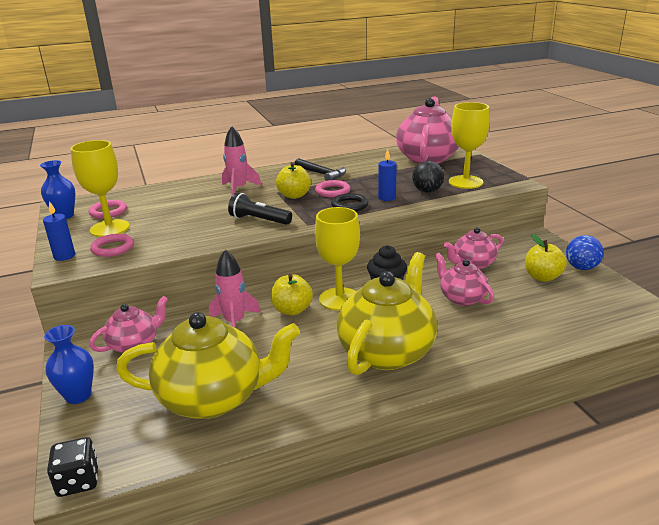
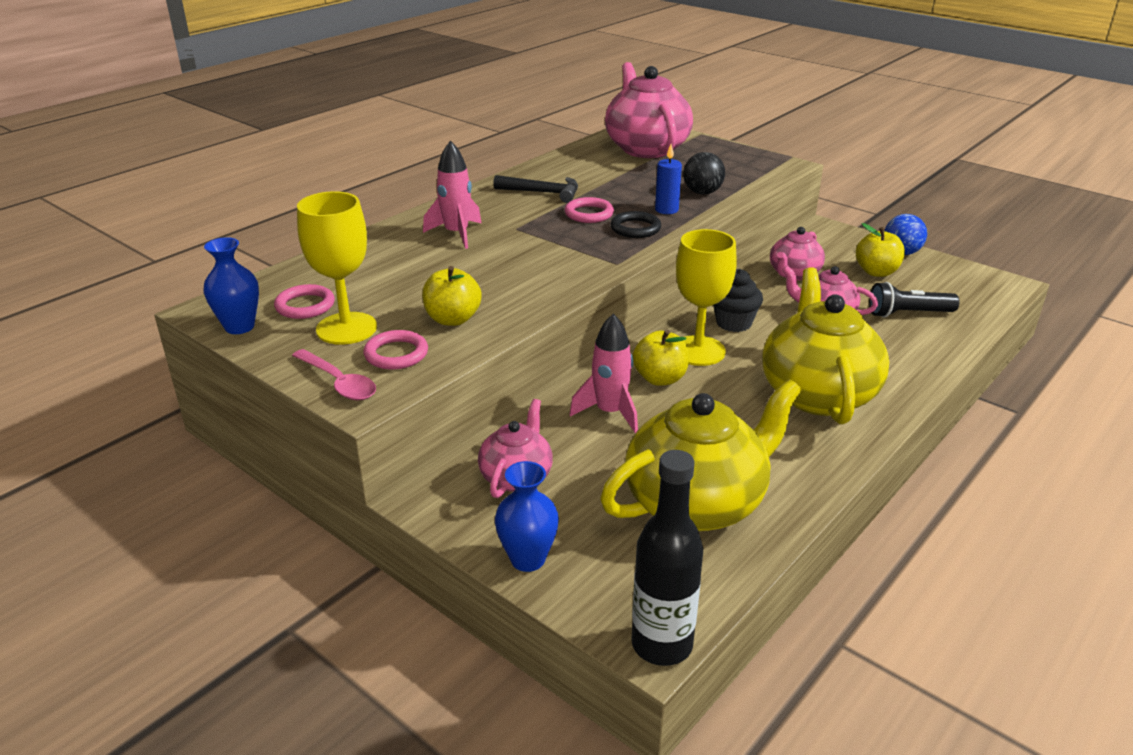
camera: 30 degrees left, 5 degrees up
(64, 256) = (339, 383): blue candle -> pink spoon
(78, 481) = (661, 645): black dice -> black bottle
(259, 220) = (547, 271): black flashlight -> black flashlight (908, 313)
(294, 195) = (547, 229): yellow apple -> yellow apple (453, 319)
(465, 182) = (730, 173): yellow goblet -> none

